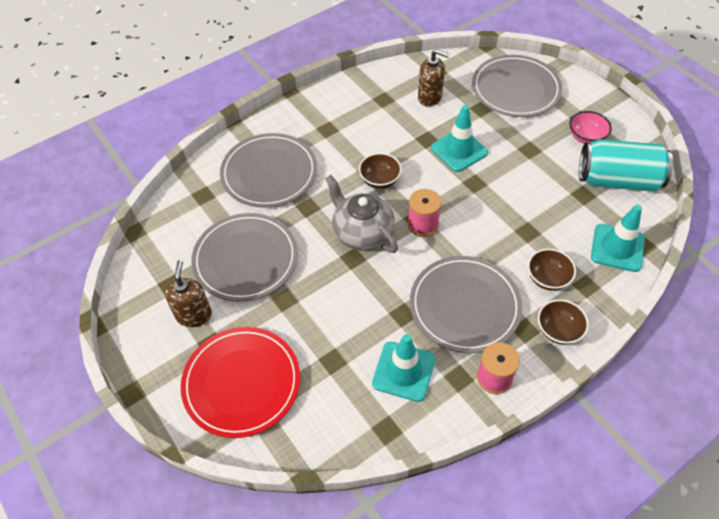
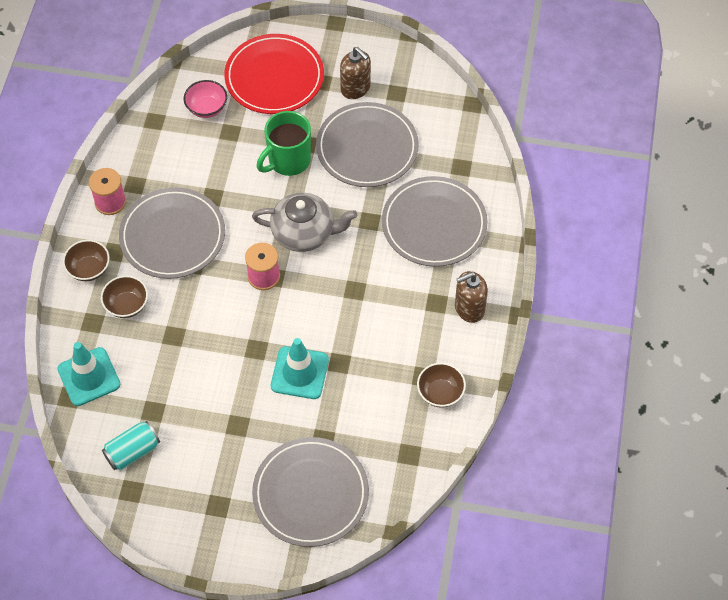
camera: 135 degrees right, 5 degrees up
(313, 296) = (288, 160): none -> green mug
(380, 180) = (337, 288): brown bowl -> brown bowl (440, 393)
(404, 371) = (175, 161): turquoise traffic cone -> none
(430, 97) = (383, 414): brown soap dispenser -> brown soap dispenser (469, 308)
(586, 137) = (195, 482): pink bowl -> pink bowl (207, 108)
(617, 180) = (132, 451): turquoise can -> turquoise can, size x0.57

